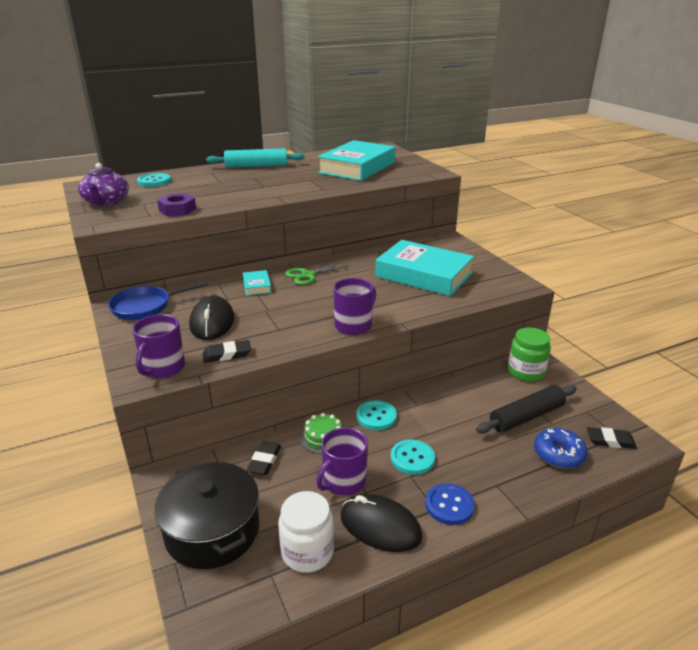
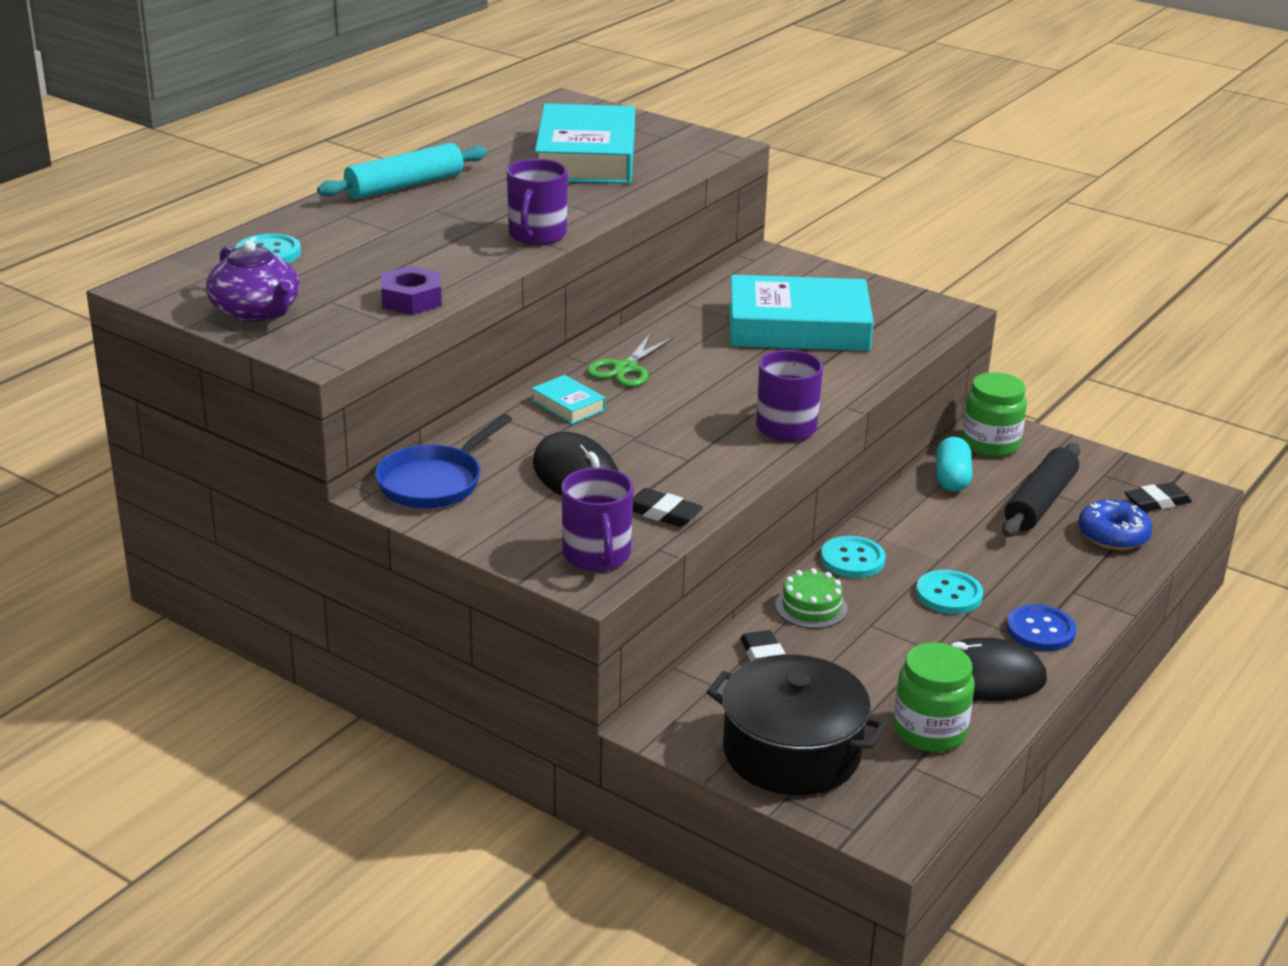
camera: 30 degrees left, 0 degrees up
(227, 354) = (662, 513): black eraser -> black eraser turned 75 degrees clockwise
(307, 552) = (929, 731): white jar -> green jar
(343, 481) = (892, 647): purple mug -> purple mug (537, 235)
(483, 386) = (952, 479): none -> turquoise capsule

